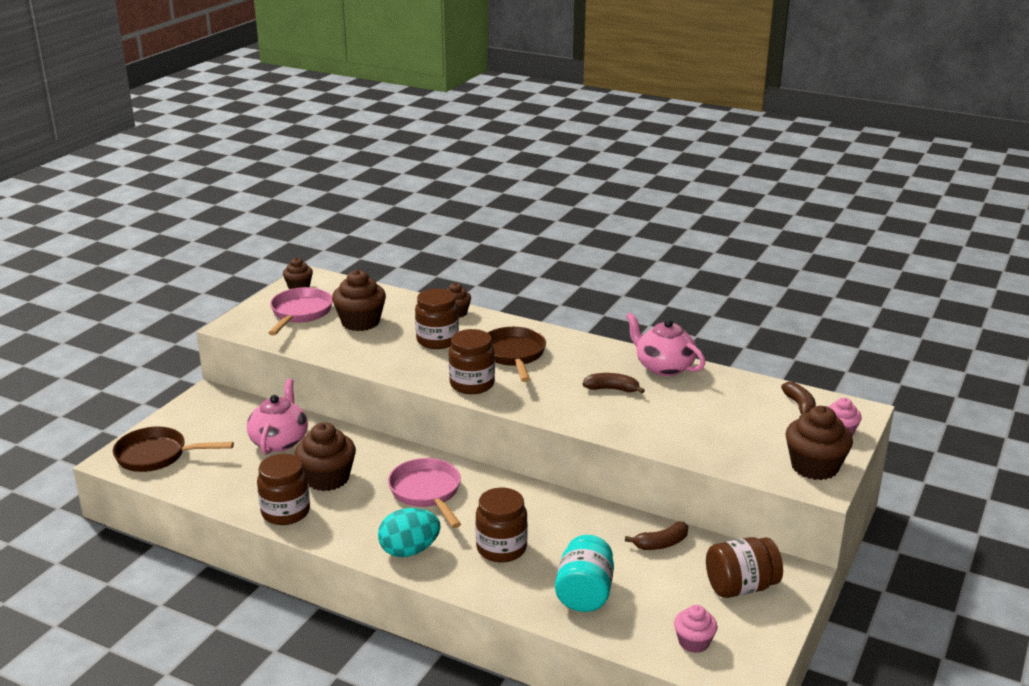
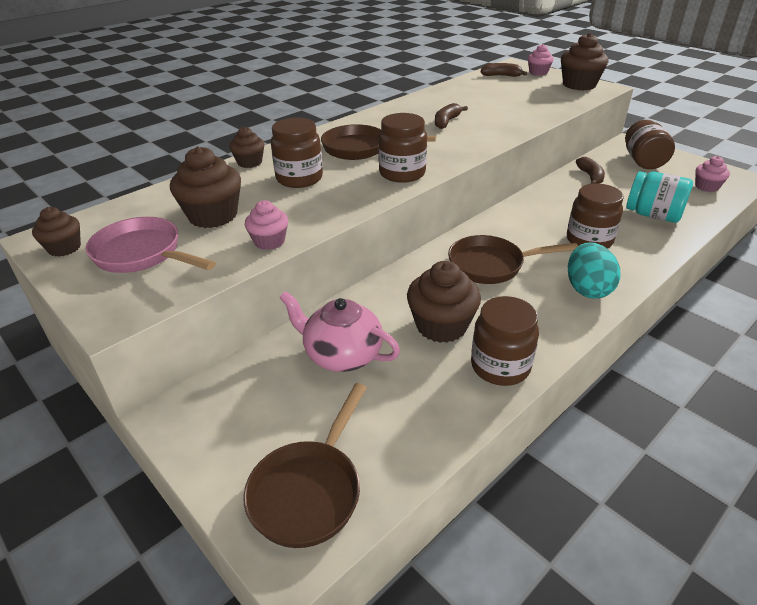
camera: 70 degrees left, 10 degrees up
(332, 352) = (269, 241): none -> pink cupcake
(427, 493) = (491, 265): pink pan -> brown pan
(663, 367) = (423, 101): pink teapot -> none

